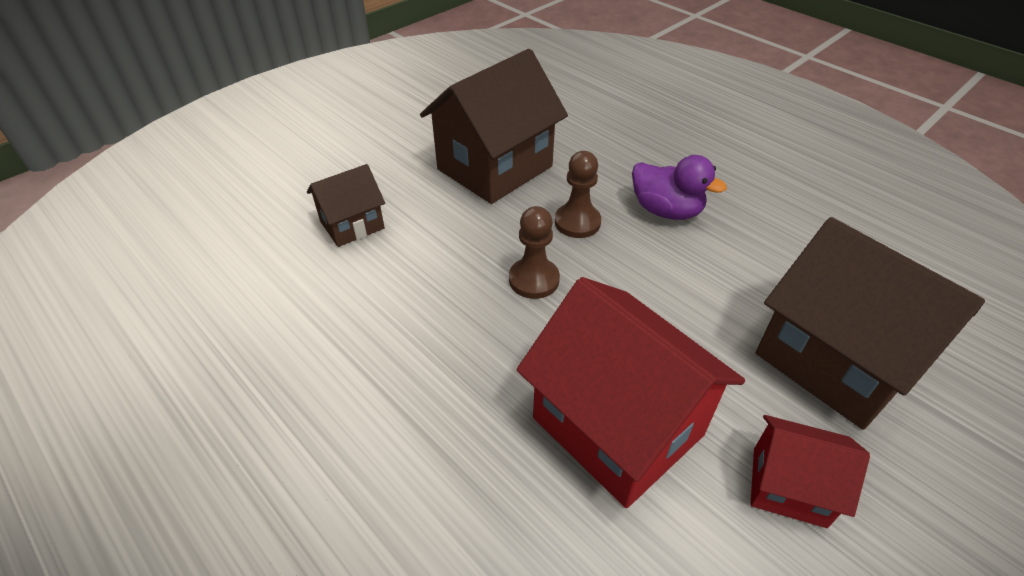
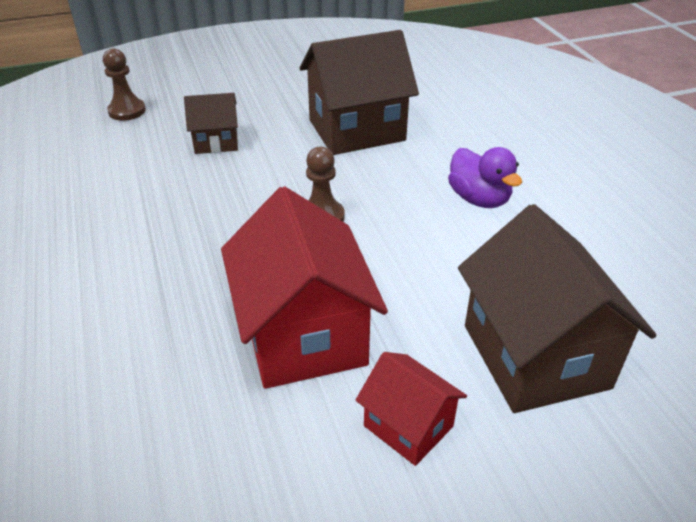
camera: 25 degrees right, 5 degrees down
(577, 222) = (392, 187): brown pawn -> brown pawn (127, 111)

